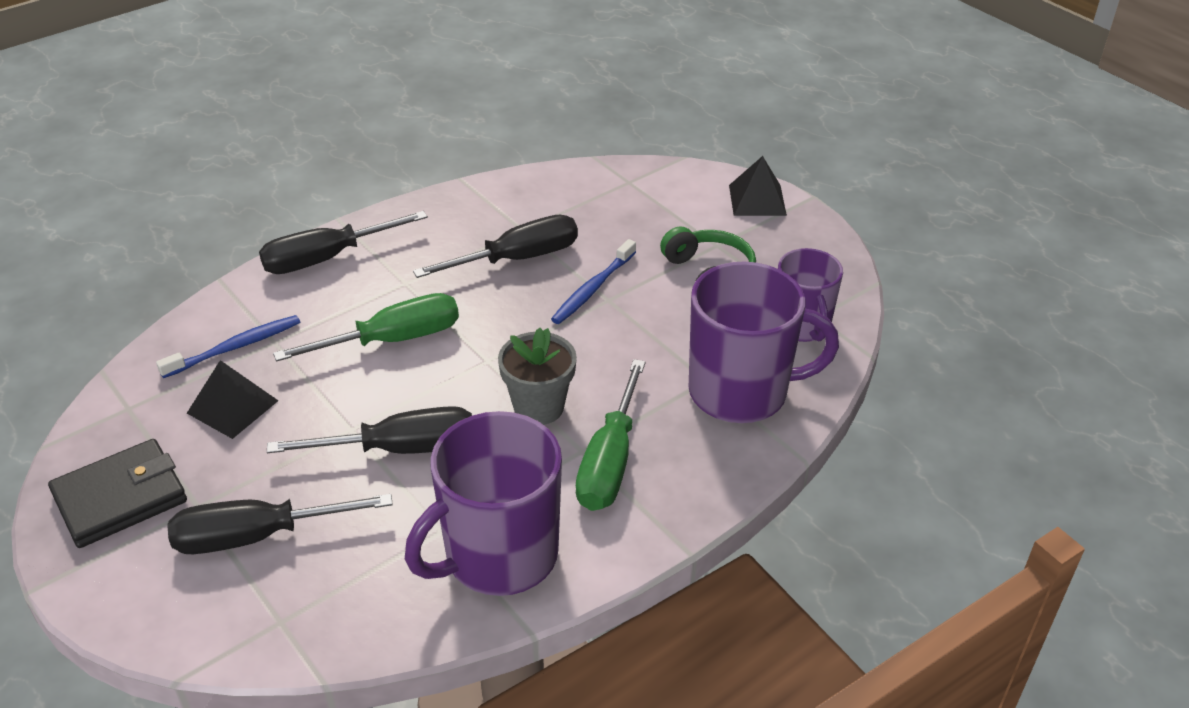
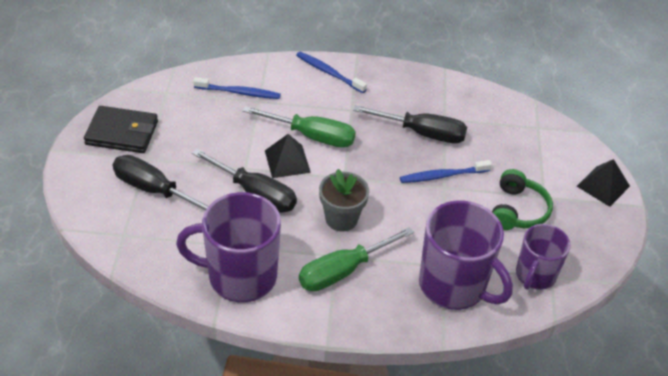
camera: 40 degrees right, 5 degrees up
(232, 407) = (207, 121): black pyramid -> black pyramid (287, 161)
(327, 258) = (329, 72): black screwdriver -> blue toothbrush

